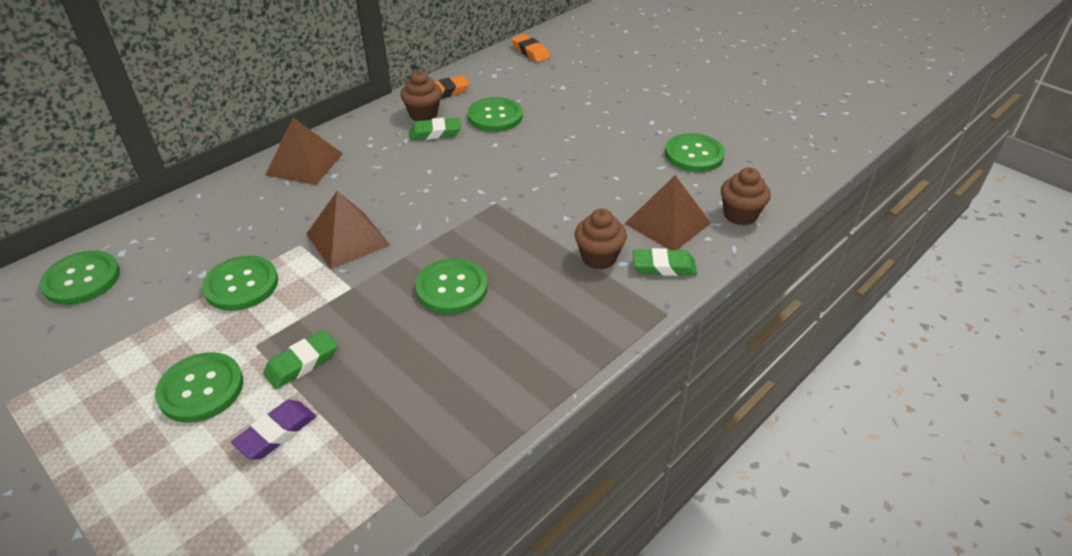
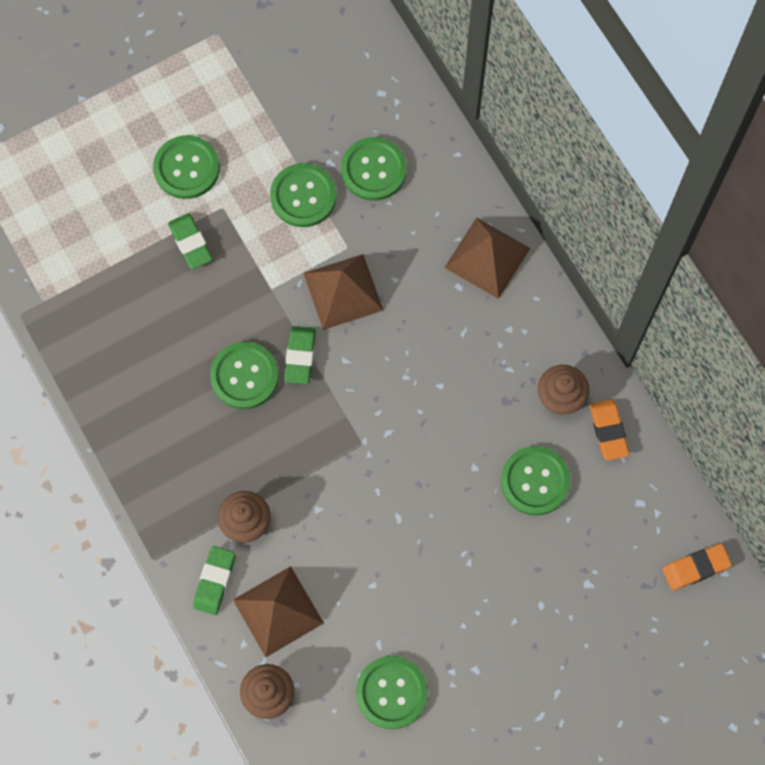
camera: 105 degrees right, 30 degrees up
(82, 279) = (350, 65): green button -> green button (373, 170)
(276, 433) = (124, 222): purple eraser -> none
(435, 133) = (515, 404): green eraser -> green eraser (300, 356)

